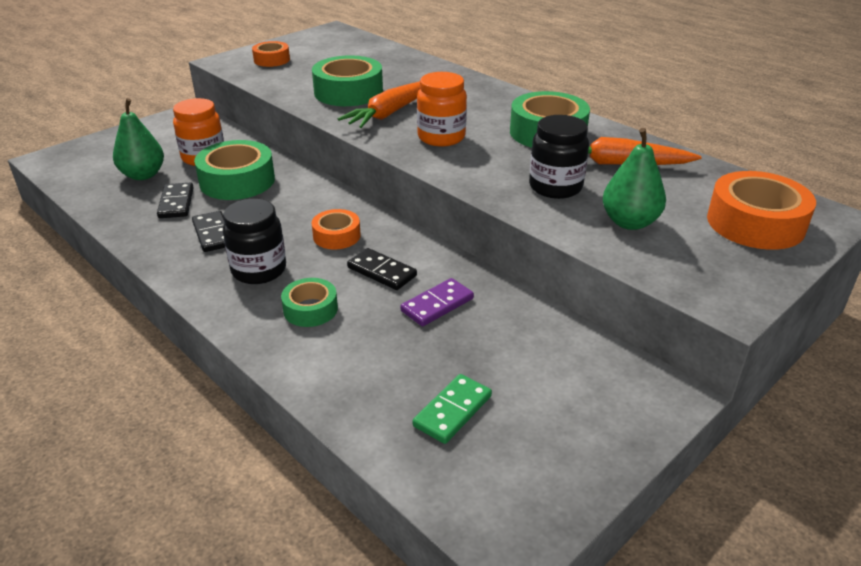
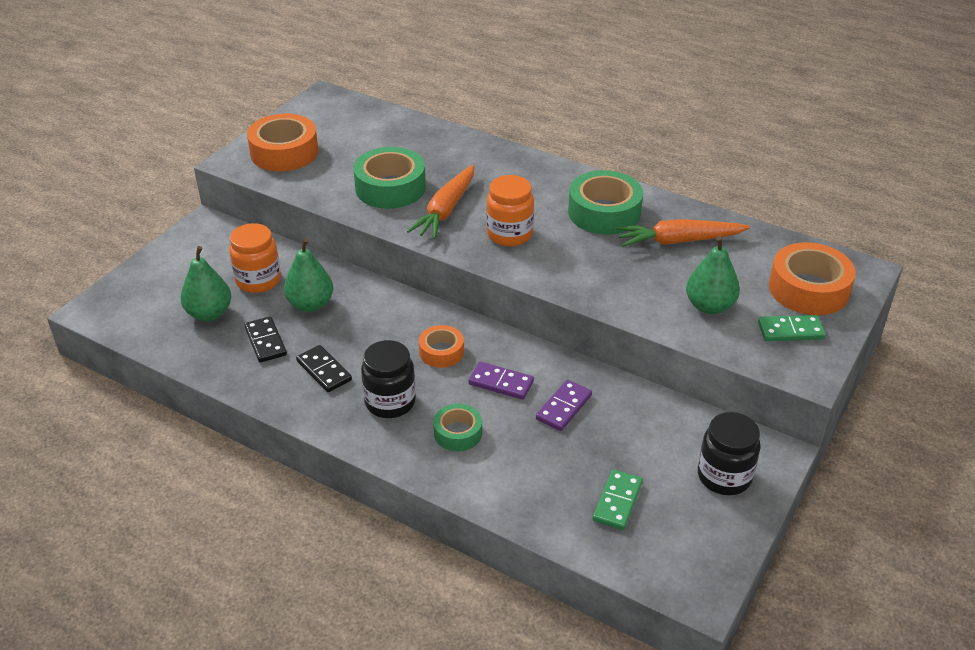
camera: 15 degrees left, 5 degrees up
(237, 181) = (310, 304): green tape -> green pear
(271, 60) = (284, 152): orange tape -> orange tape, size x1.76
(381, 272) = (501, 383): black domino -> purple domino
(555, 187) = (635, 278): black jar -> black jar (724, 476)
(720, 258) = (790, 331): none -> green domino

